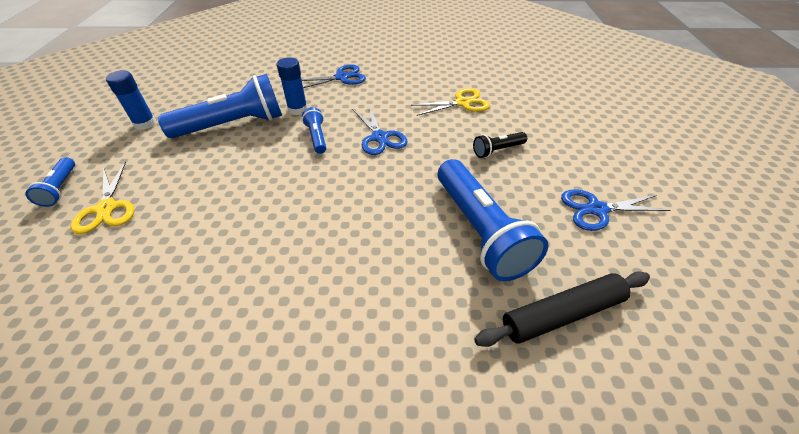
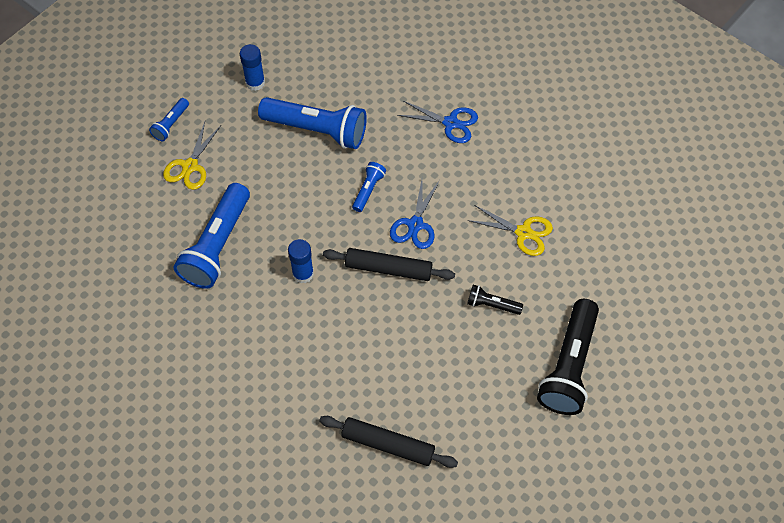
camera: 40 degrees right, 15 degrees up
(297, 109) = (379, 144): blue glue stick -> blue glue stick (303, 273)
(390, 175) = (388, 269): none -> black rolling pin
(480, 230) = (401, 359): blue flashlight -> blue flashlight (217, 245)
(597, 152) = (569, 366): none -> black flashlight
(597, 209) = (499, 406): blue scissors -> none

